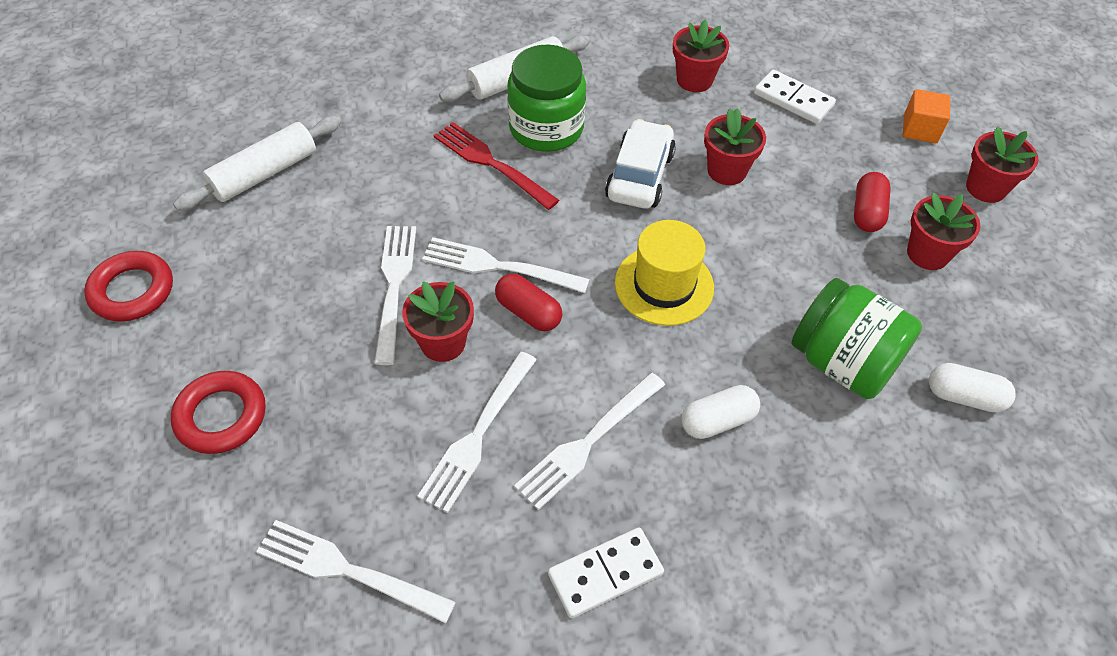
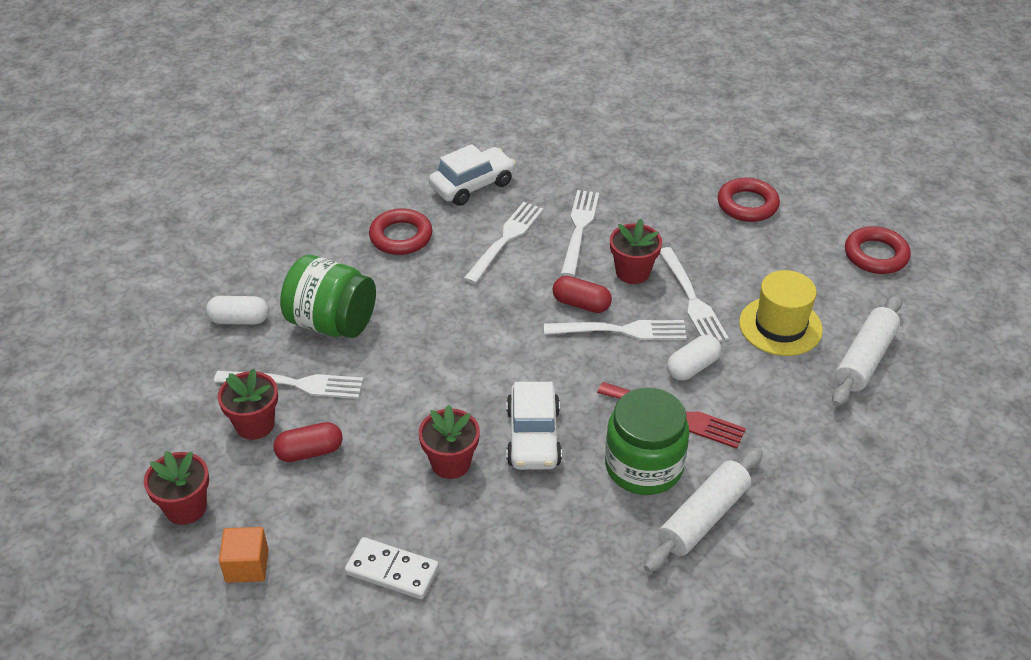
camera: 165 degrees right, 10 degrees down
(348, 570) = (618, 159): white fork -> white fork (295, 384)
(605, 574) = (472, 185): white domino -> white car
(664, 285) = (482, 346): yellow hat -> yellow hat (780, 326)
(694, 80) = (509, 570): red flower pot -> none
(717, 421) = (421, 268): white capsule -> white capsule (692, 367)
(737, 489) = (401, 236): none -> red ring
(867, 212) = (310, 452): red capsule -> red capsule turned 75 degrees clockwise

